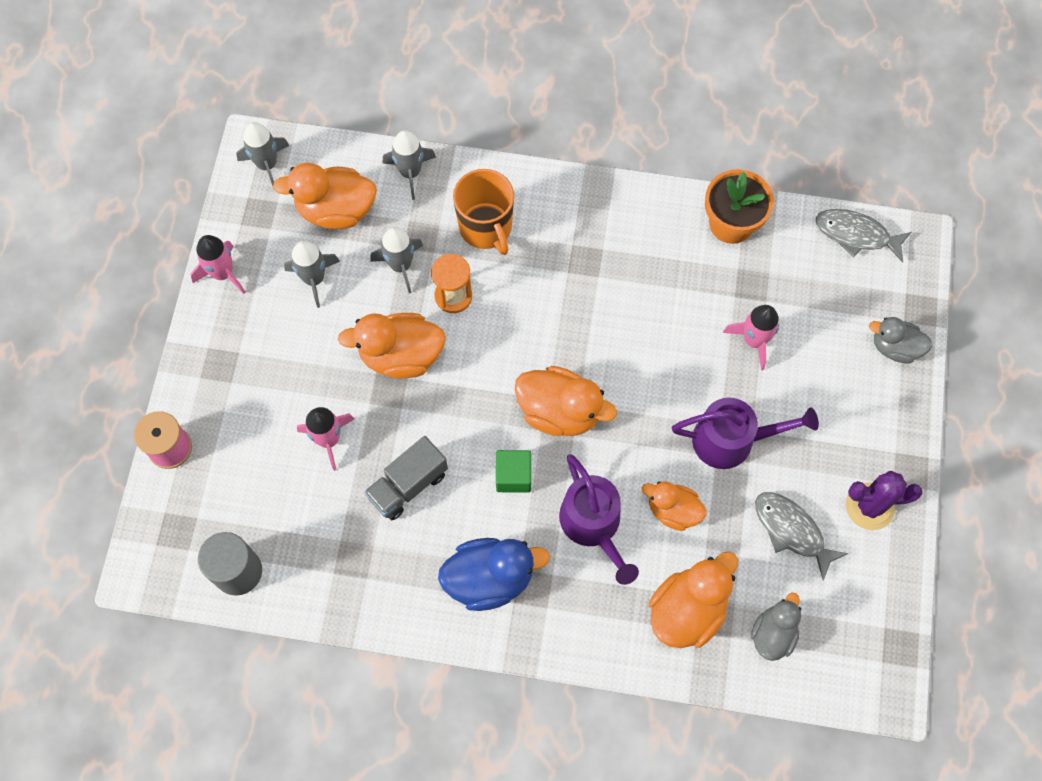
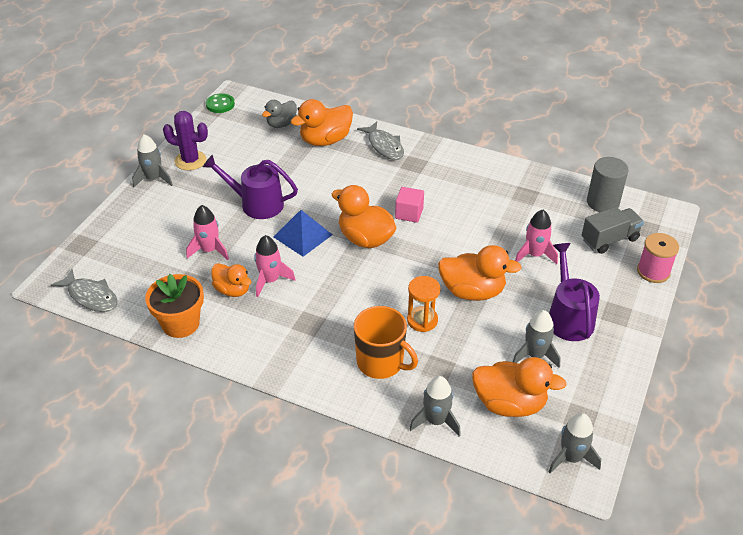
camera: 165 degrees left, 25 degrees down
(223, 273) = (614, 375): pink rocket -> pink rocket (270, 280)
(401, 266) = (460, 350): grey rocket -> grey rocket (154, 179)
(408, 485) = (482, 222): grey truck -> grey truck (609, 239)
(486, 228) = (381, 362): orange mug -> orange mug turned 135 degrees clockwise
(490, 578) = (439, 172): blue duck -> none
(513, 476) = (409, 213): green cube -> pink cube
(593, 525) = (365, 183): purple watering can -> purple watering can (568, 317)
(644, 396) = (302, 236): none -> blue pyramid
(673, 510) = (312, 180): orange duck -> orange duck (232, 290)
(791, 531) = (244, 159): grey fish -> grey fish (384, 146)
(895, 347) = (116, 228): grey duck -> none
(896, 661) = (220, 104): none -> green button

